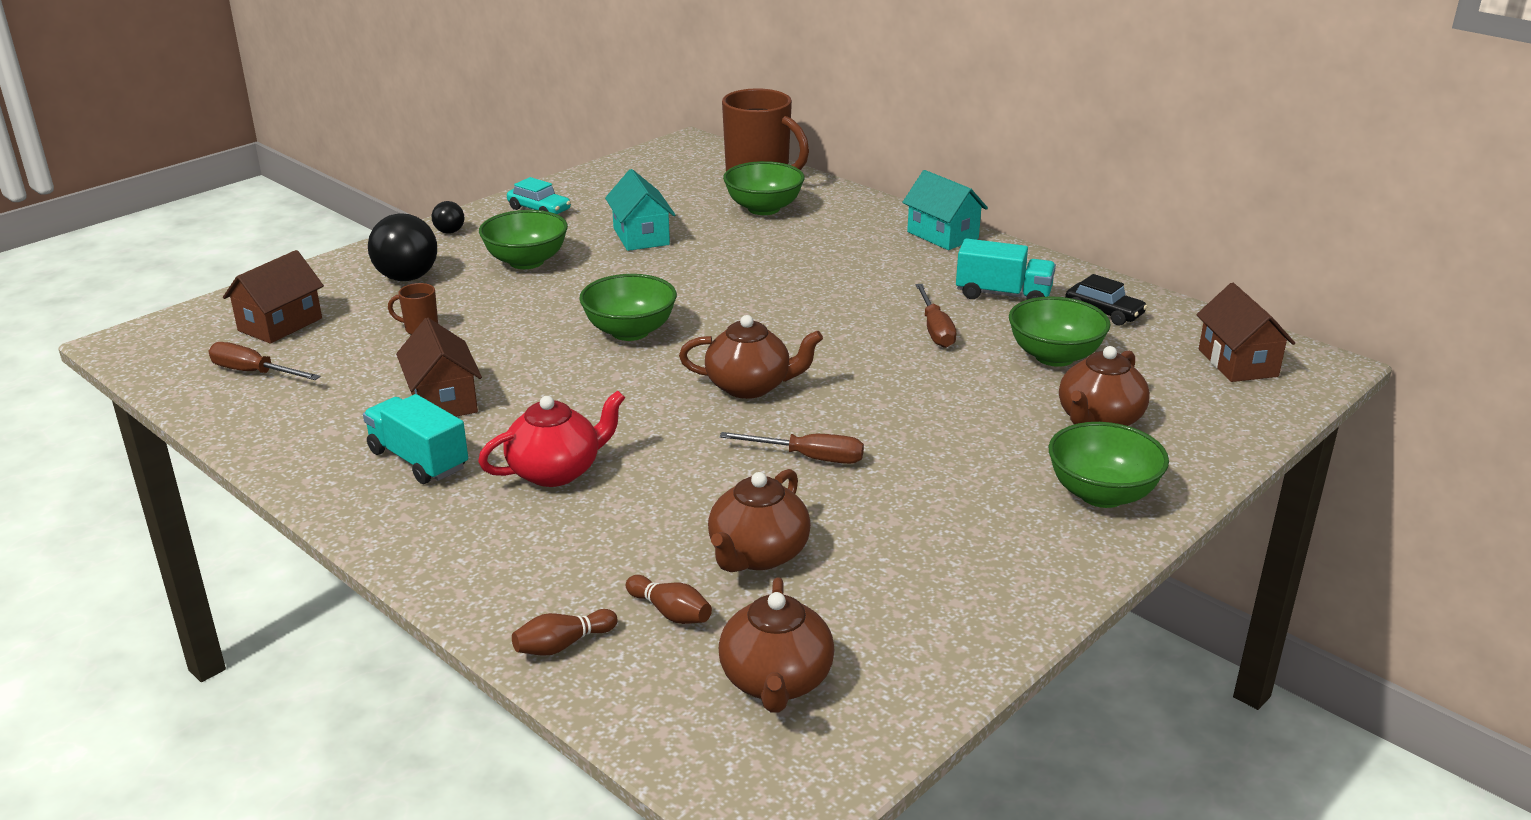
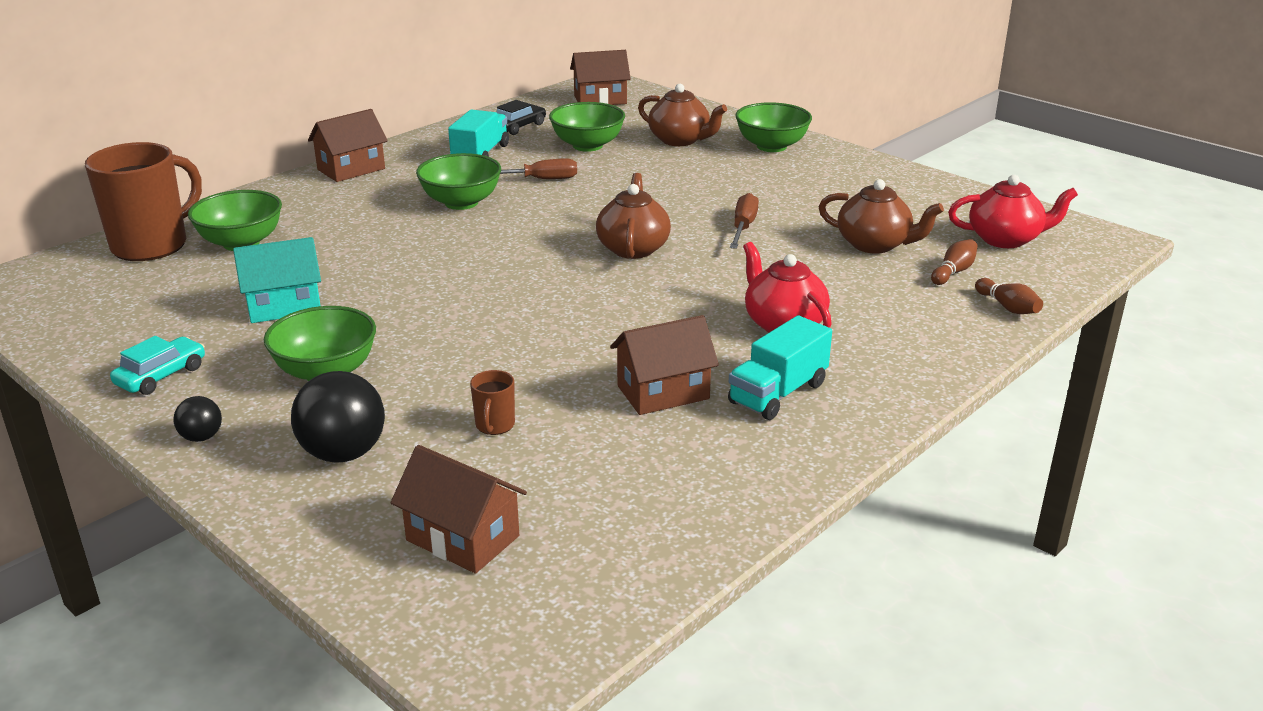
camera: 90 degrees left, 0 degrees up
(253, 372) = (597, 534): brown screwdriver -> none
(630, 331) = (522, 303): green bowl -> green bowl (461, 202)
(776, 682) = (1005, 239): brown teapot -> red teapot
(942, 235) = (351, 169): turquoise house -> brown house

